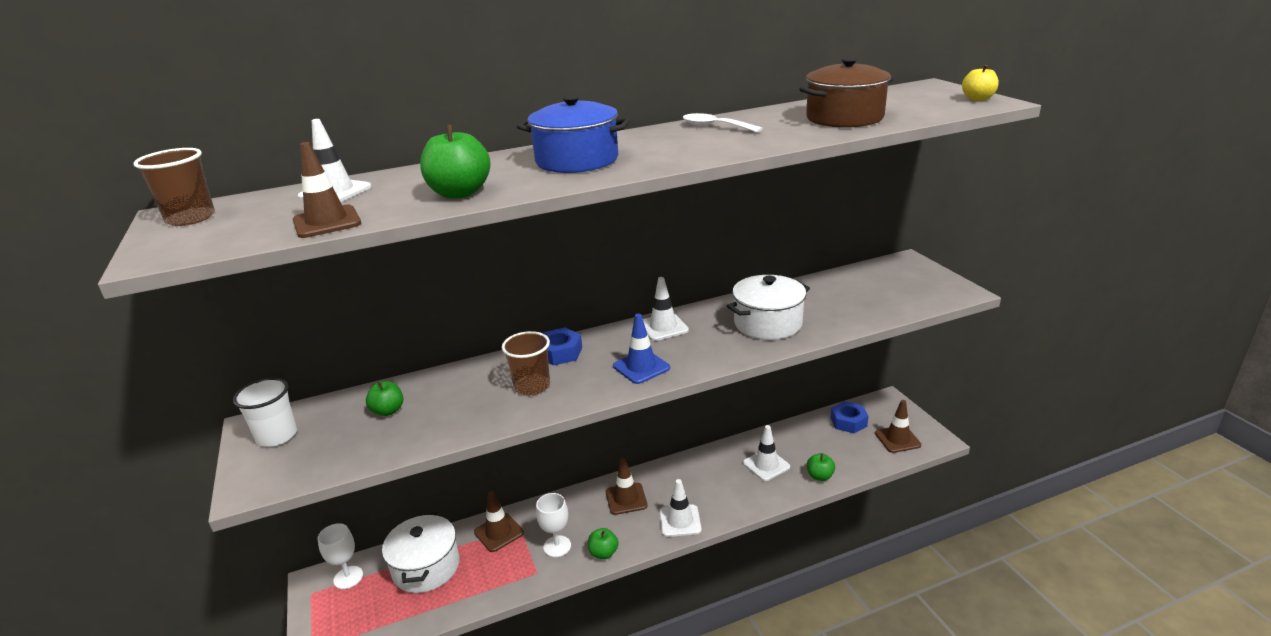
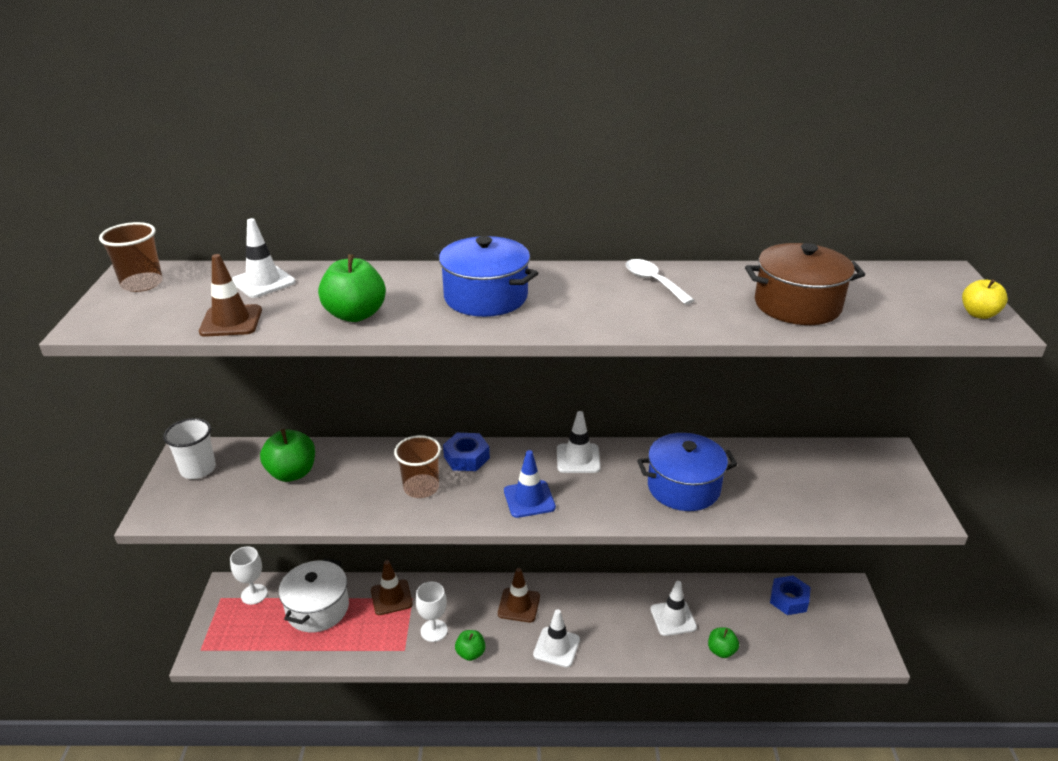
camera: 20 degrees right, 5 degrees up
(388, 411) = (292, 473): green apple -> green apple, size x1.61
(768, 323) = (683, 487): white pot -> blue pot
(897, 439) = (831, 639): brown traffic cone -> none

